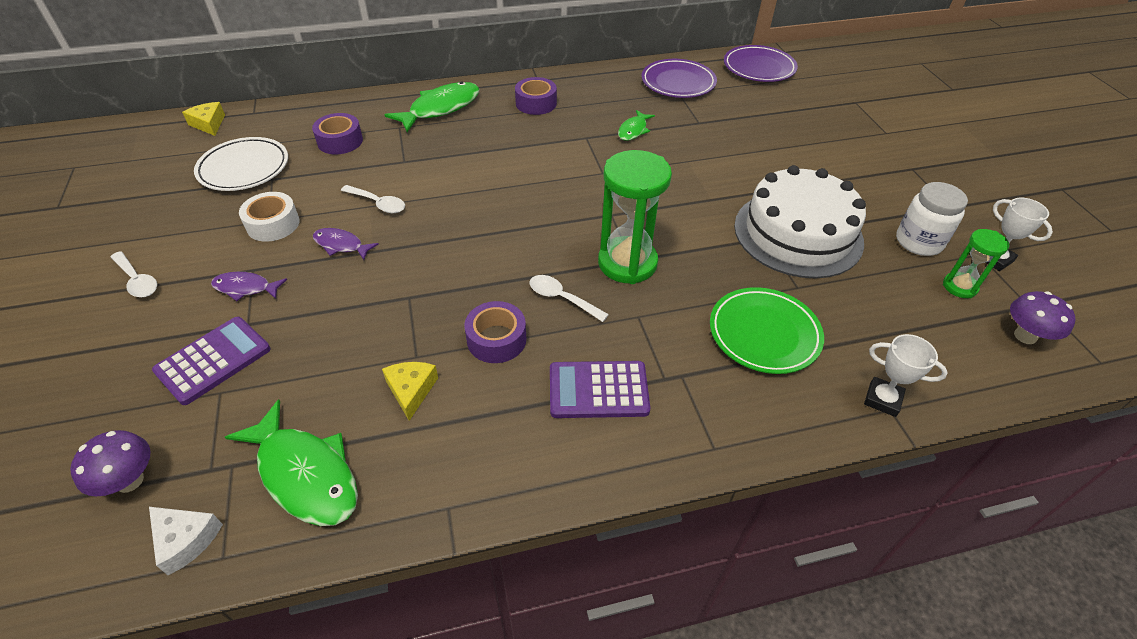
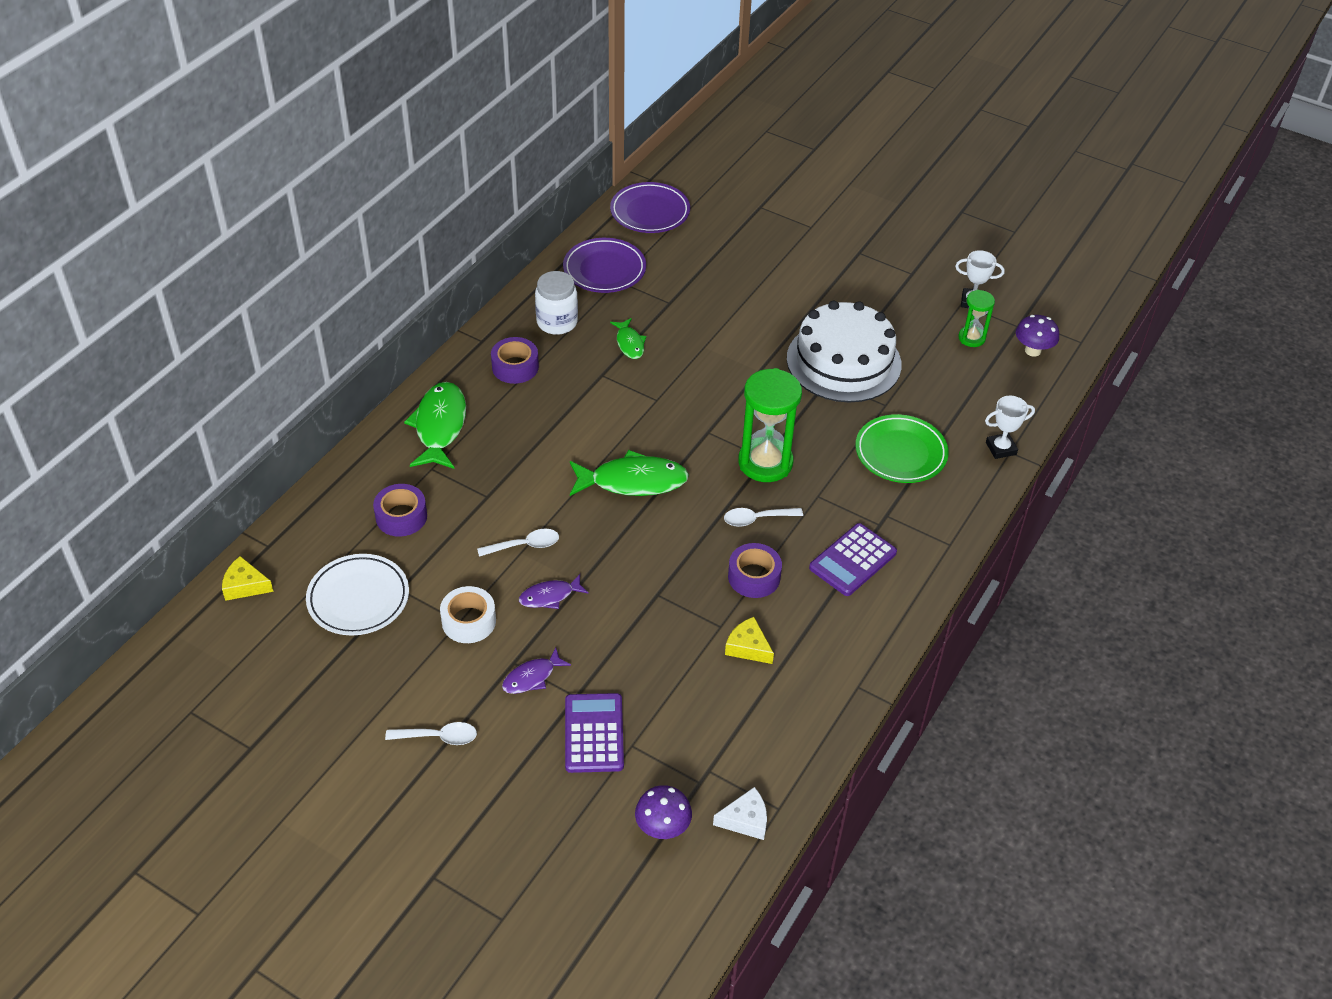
camera: 45 degrees left, 0 degrees up
(305, 474) = (758, 737): green fish -> green fish (633, 481)
(918, 242) = (919, 317): white jar -> white jar (557, 322)

